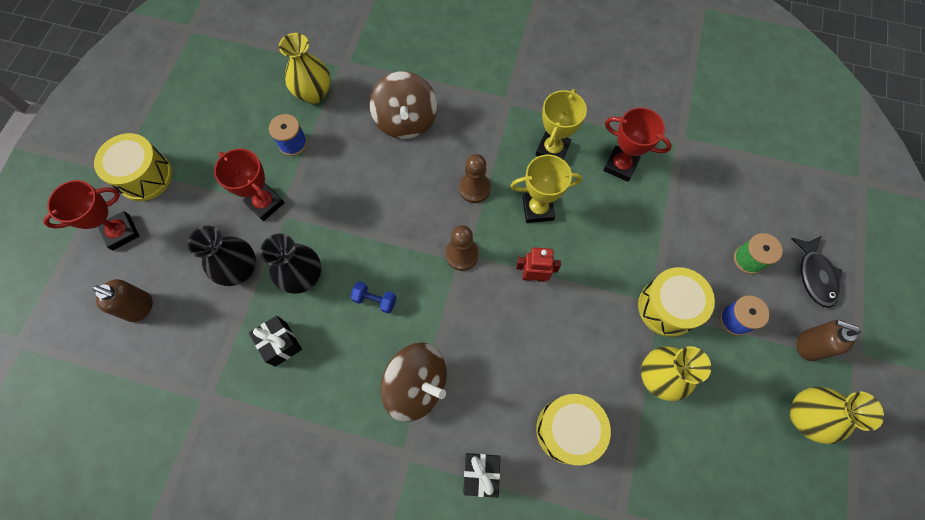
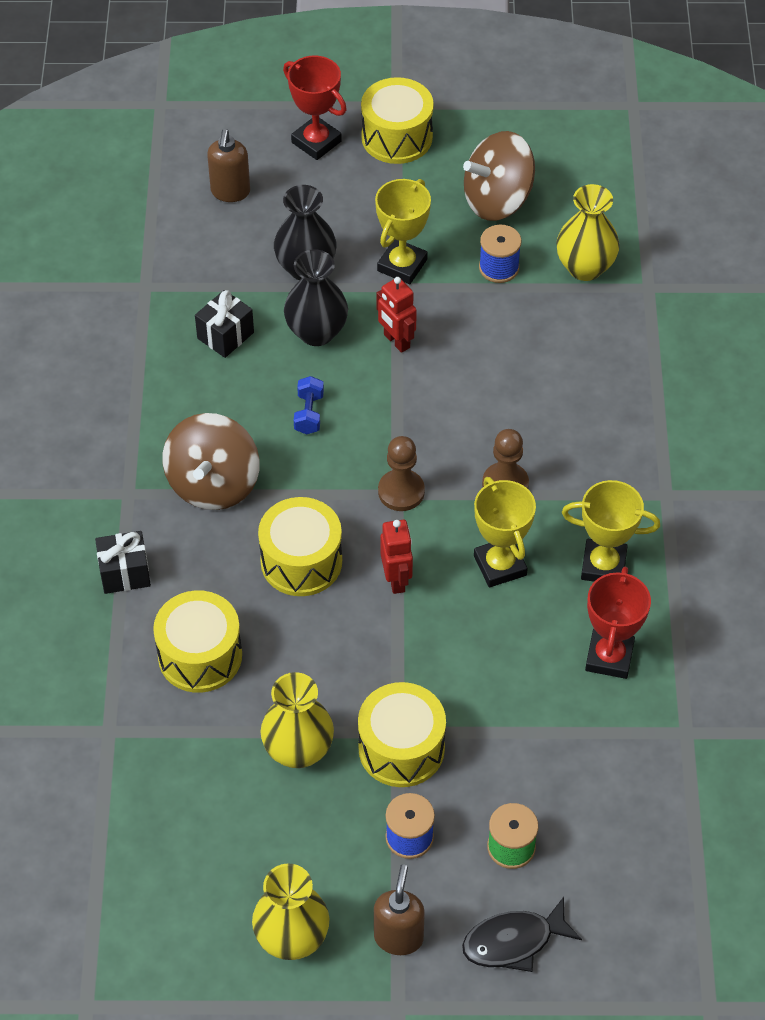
camera: 75 degrees right, 15 degrees down
(265, 203) = (402, 265): red trophy -> yellow trophy
(331, 224) = (396, 341): none -> red robot
(406, 121) = (582, 381): brown spinning top -> brown spinning top (497, 200)
(503, 337) = (301, 561): none -> yellow drum

